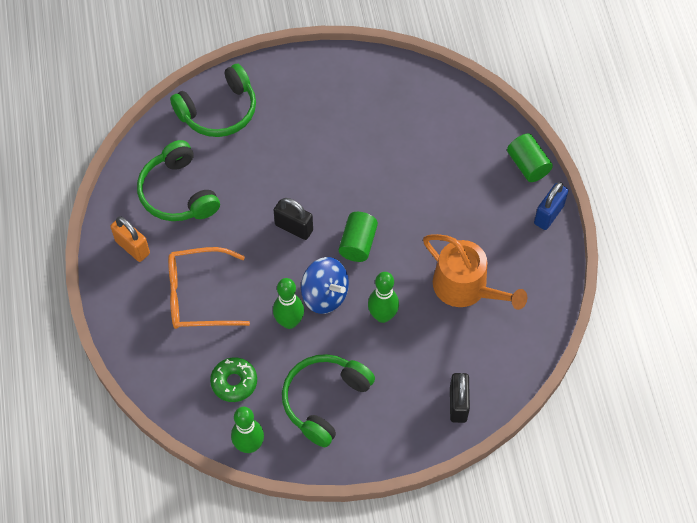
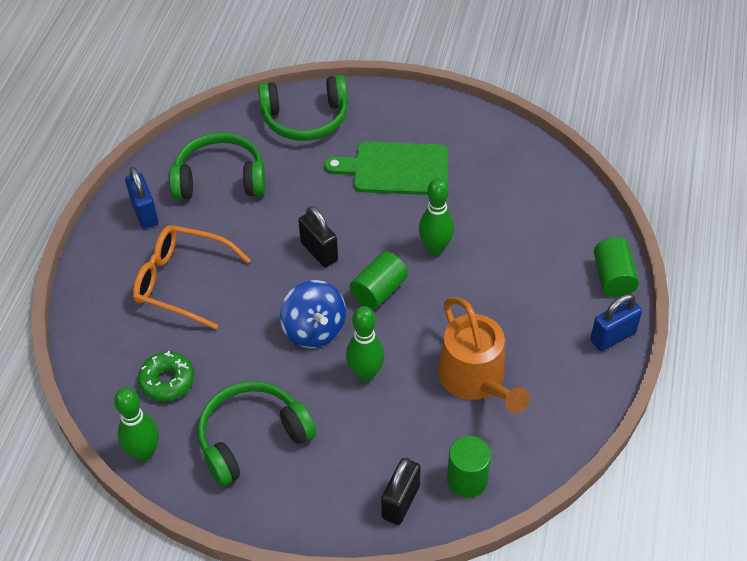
camera: 25 degrees right, 10 degrees down
(132, 247) = (145, 213): orange padlock -> blue padlock
(178, 193) = (220, 179): green headphones -> green headphones turned 90 degrees clockwise
(289, 322) = (261, 342): green bowling pin -> green bowling pin (435, 248)
(317, 131) = (395, 169): none -> green cutting board
(497, 368) = (467, 480): none -> green cylinder

